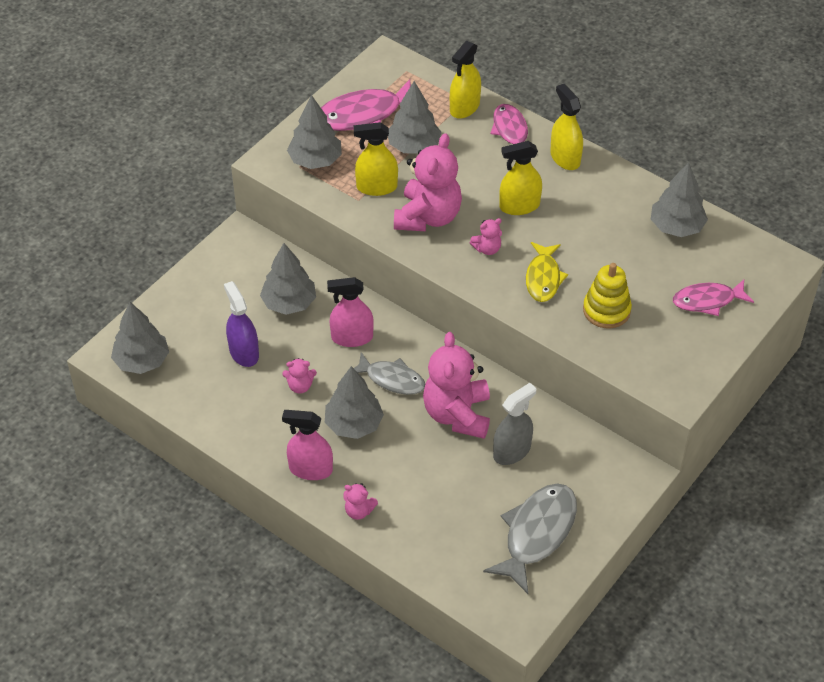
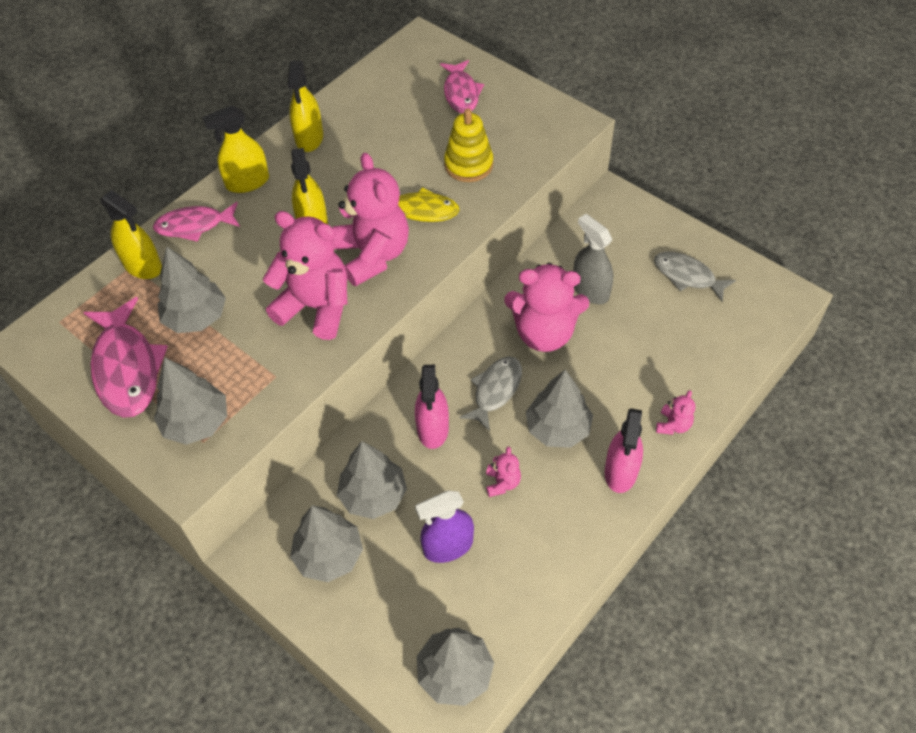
camera: 85 degrees left, 5 degrees up
(376, 187) = (258, 356): yellow spray bottle -> yellow spray bottle (309, 138)
(487, 249) = (373, 255): pink teddy bear -> pink teddy bear, size x2.26
(537, 534) = (687, 276): grey fish -> grey fish, size x0.65
(676, 227) = (362, 106): grey tree -> grey tree (329, 555)

